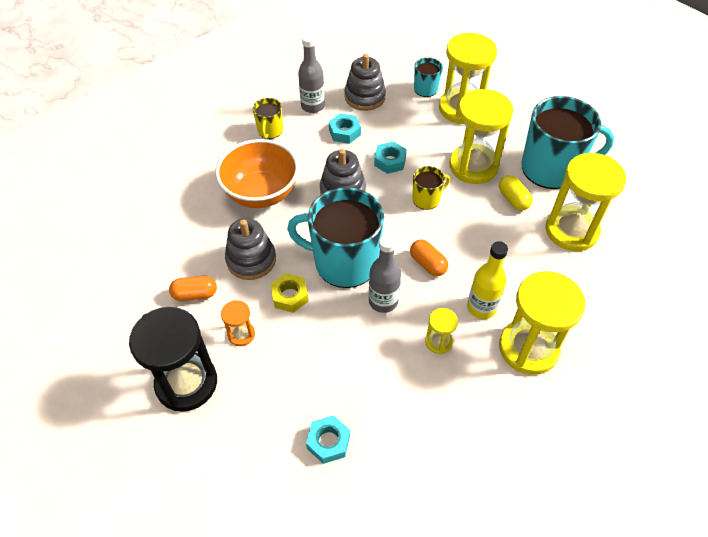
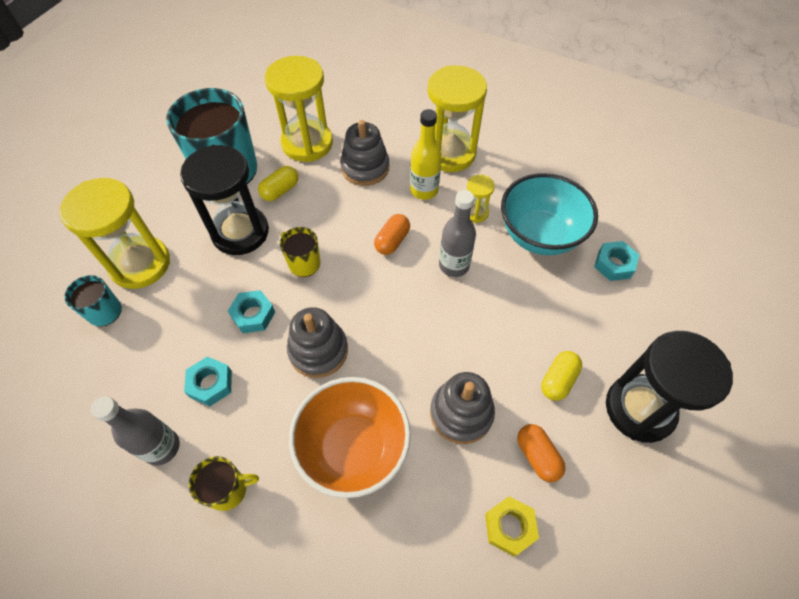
camera: 110 degrees left, 5 degrees up
(241, 334) = (558, 380): orange hourglass -> yellow capsule
(290, 296) = (489, 351): yellow nut -> yellow nut (509, 527)
(344, 262) = (422, 314): turquoise mug -> none
(365, 97) = (131, 382): grey stacking toy -> grey stacking toy (365, 168)
(390, 388) = (539, 235): none -> turquoise bowl
(473, 166) = (240, 232): yellow hourglass -> black hourglass

